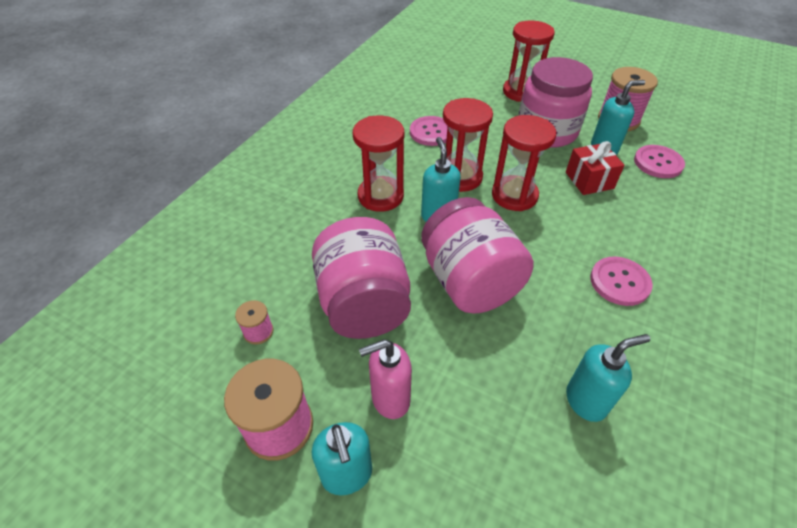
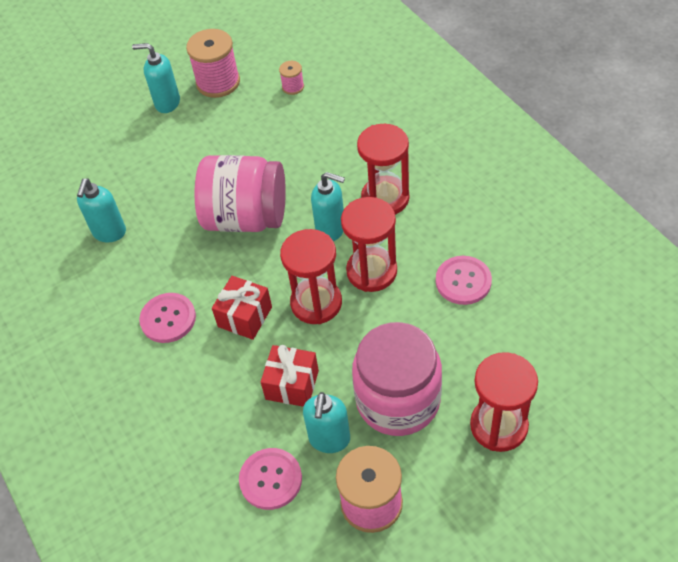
camera: 125 degrees right, 5 degrees up
(363, 303) = (274, 147): pink jar -> none
(390, 399) = (193, 135): pink soap dispenser -> none
(566, 231) = (245, 317): none -> red gift

